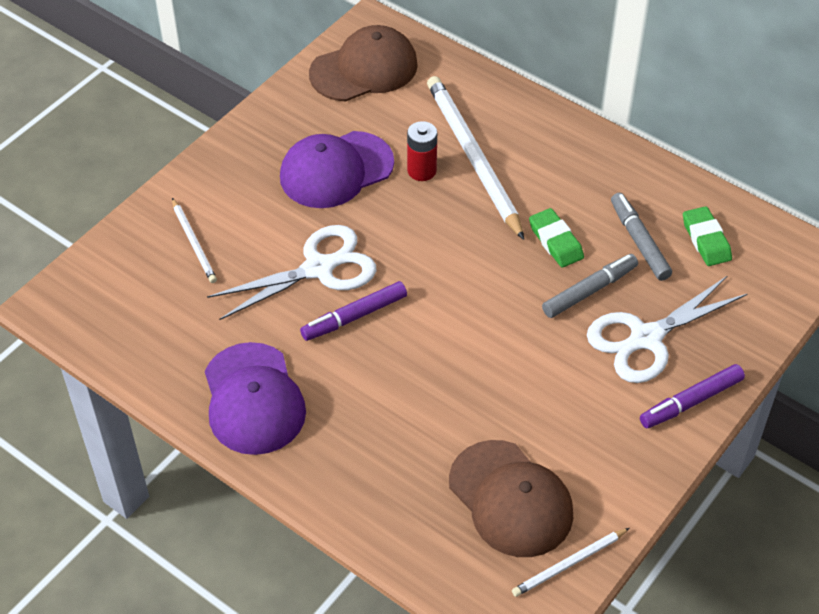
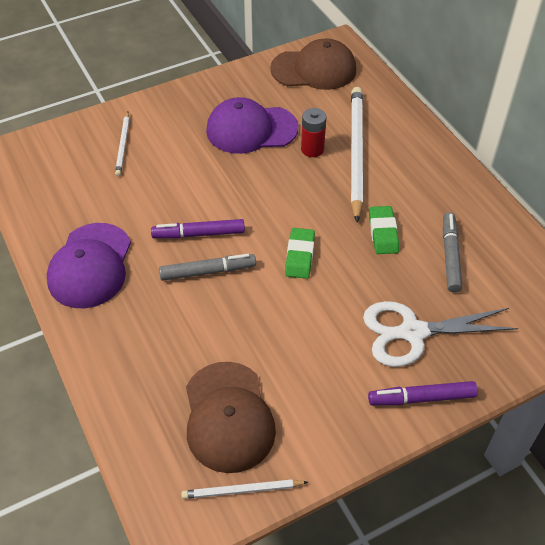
camera: 25 degrees right, 0 degrees up
(318, 268) = (195, 191): white scissors -> none
(589, 291) = (388, 279): grey marker -> grey marker (208, 271)
(706, 240) = (507, 274): green eraser -> green eraser (300, 256)

